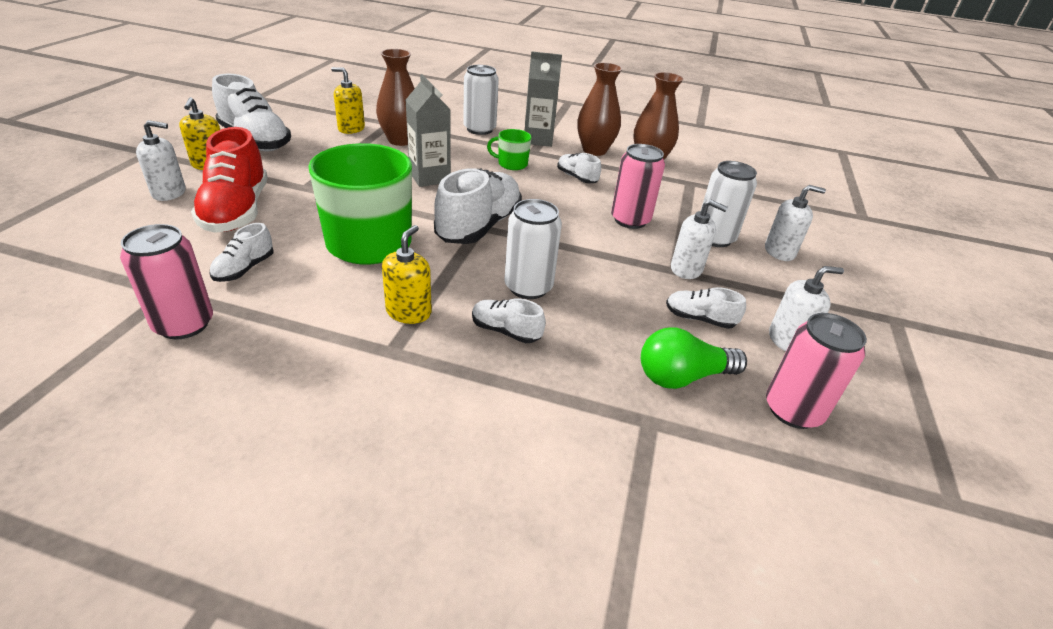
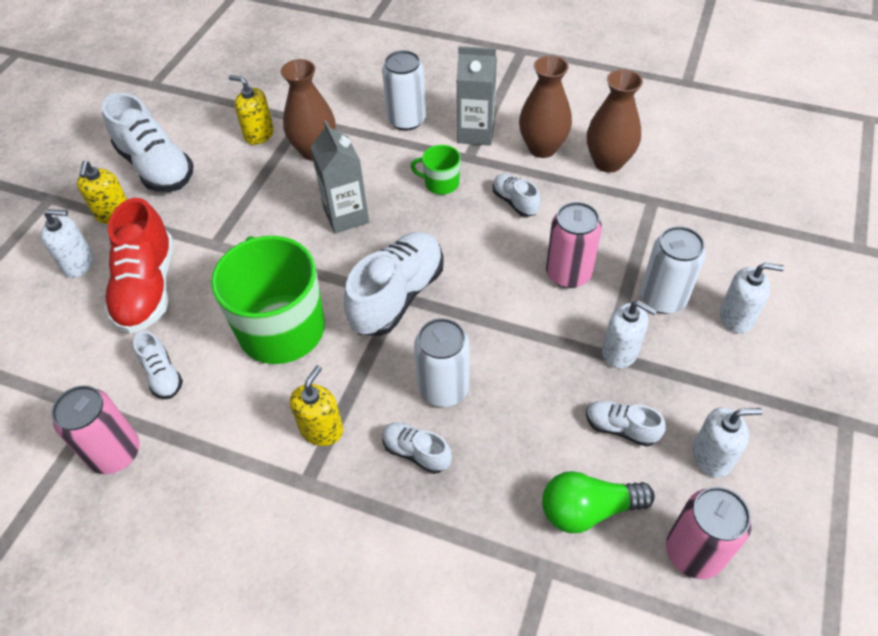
camera: 10 degrees right, 15 degrees up
(244, 269) = (162, 375): white shoe -> white shoe turned 60 degrees counterclockwise

